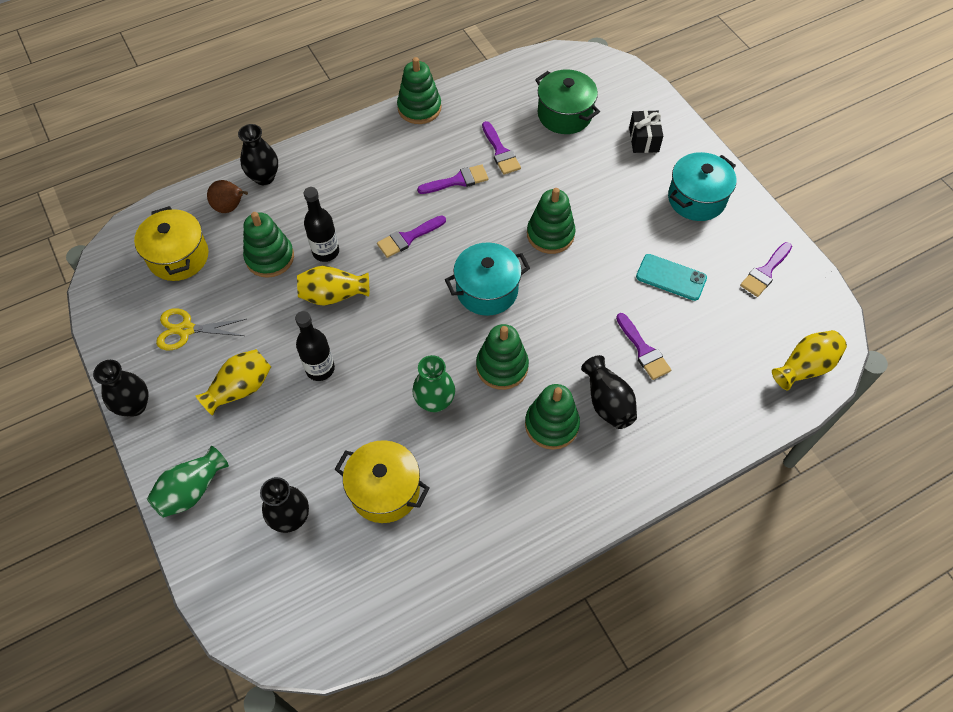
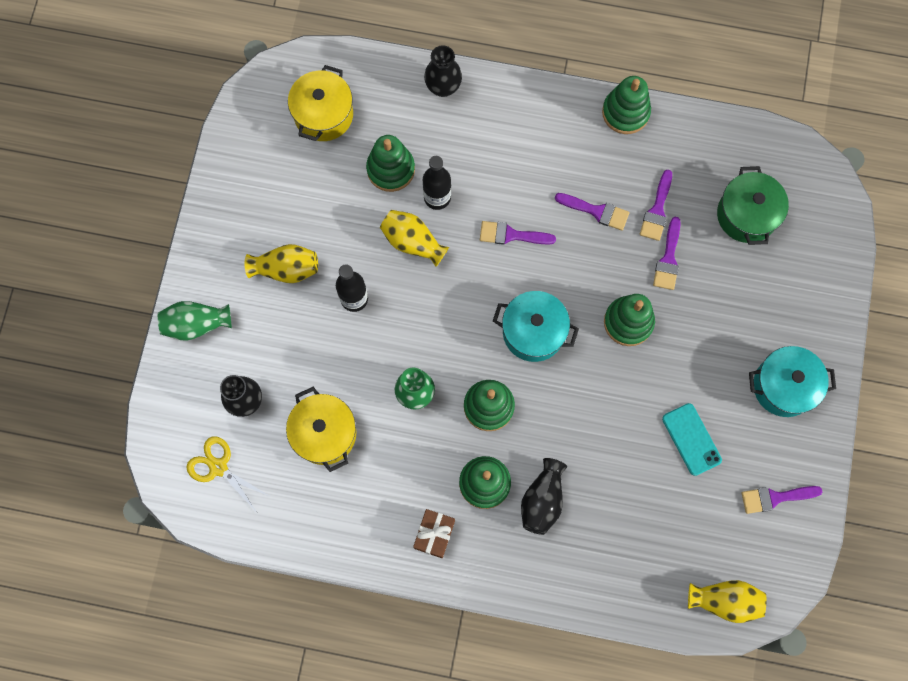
camera: 40 degrees right, 15 degrees up
(134, 406) = (204, 224): black vase -> none
(186, 330) = (283, 187): yellow scissors -> yellow scissors (218, 467)
(230, 207) = (395, 97): brown pear -> none
(548, 496) = (434, 534): none -> brown gift
(643, 139) = (793, 294): black gift -> none
(643, 350) = (609, 482): purple brush -> purple brush (668, 259)

